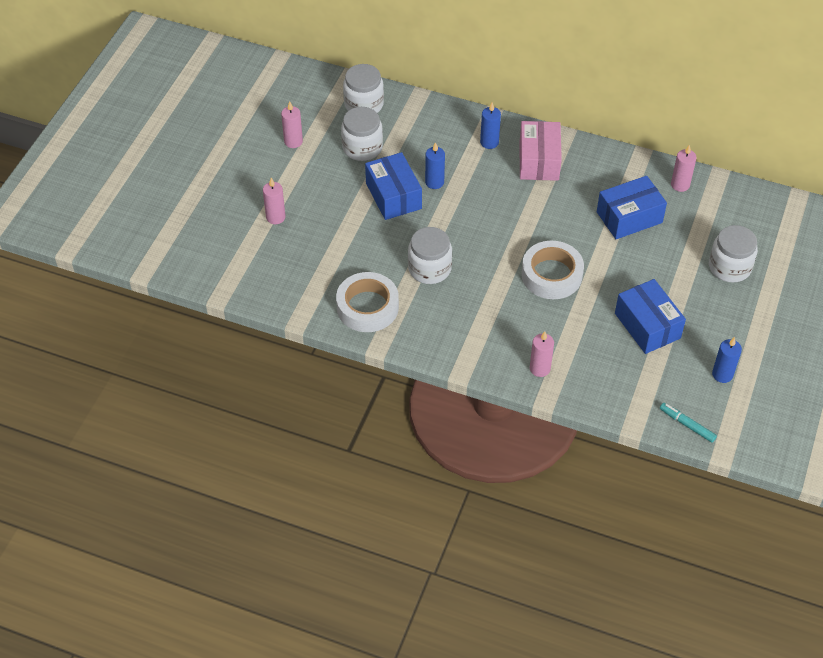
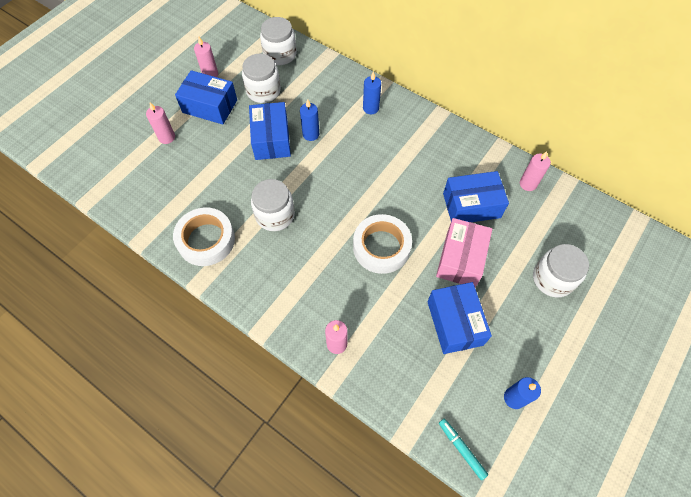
camera: 15 degrees right, 10 degrees up
(309, 175) = (210, 106): none -> blue box
(539, 161) = (407, 134): pink box -> pink box (460, 259)

